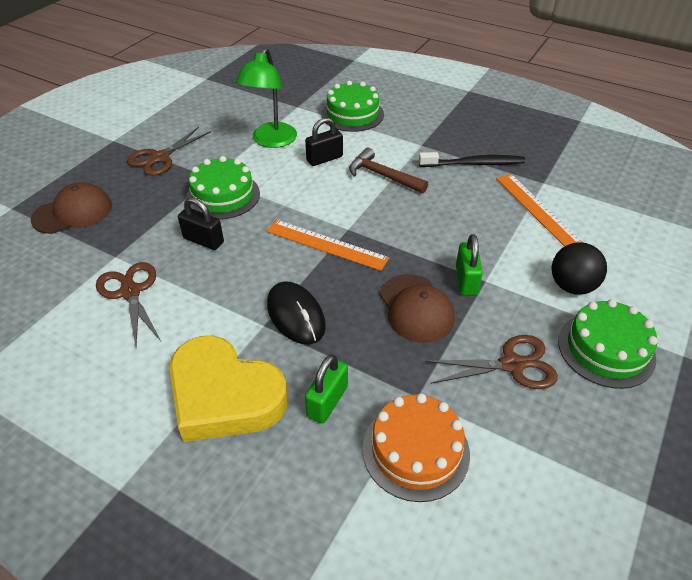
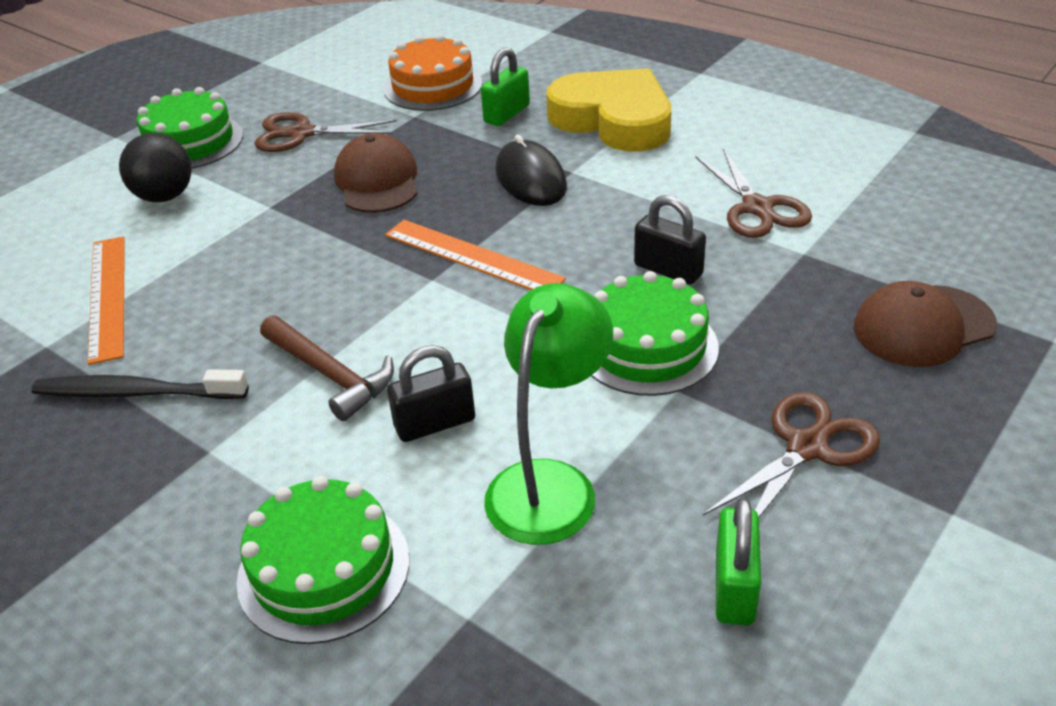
camera: 170 degrees left, 5 degrees down
(466, 280) = (295, 207): green padlock -> green padlock (734, 587)

